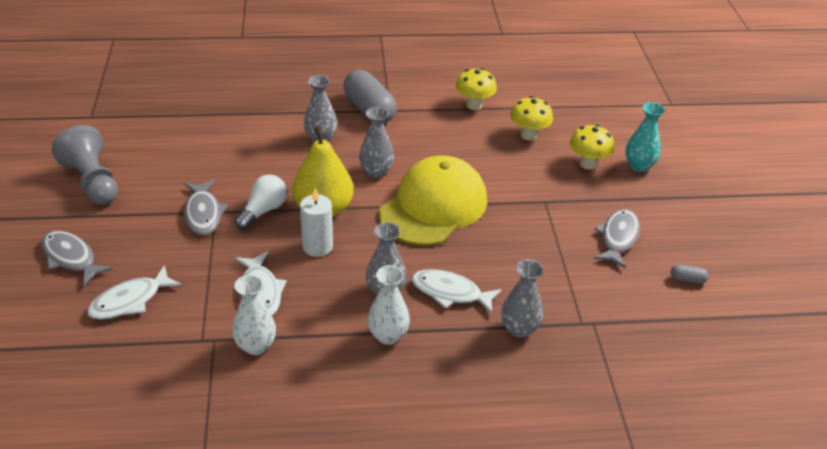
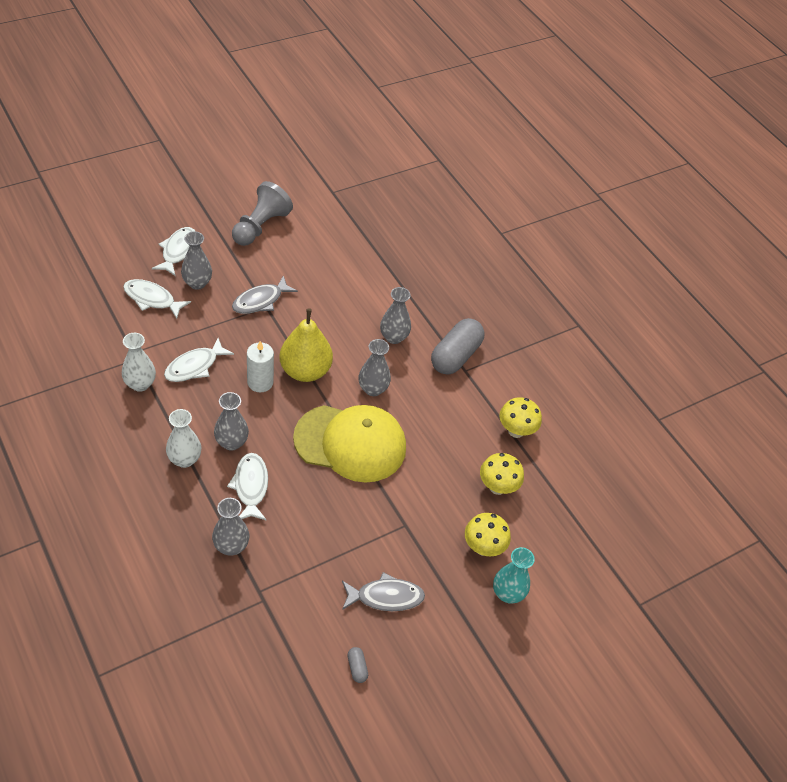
camera: 60 degrees right, 10 degrees up
(71, 257) = (178, 251): grey fish -> white fish
(136, 255) = (197, 283): none -> grey vase
(263, 211) = (283, 334): white light bulb -> none

